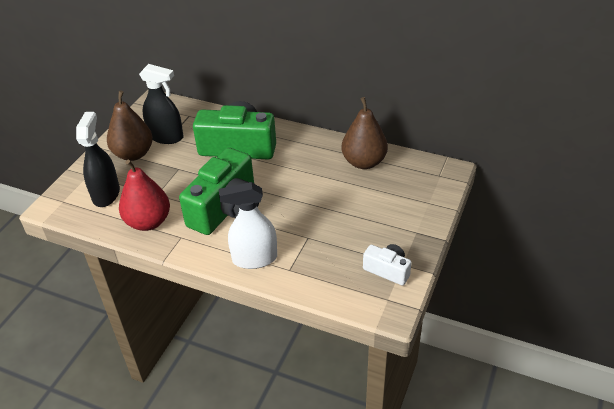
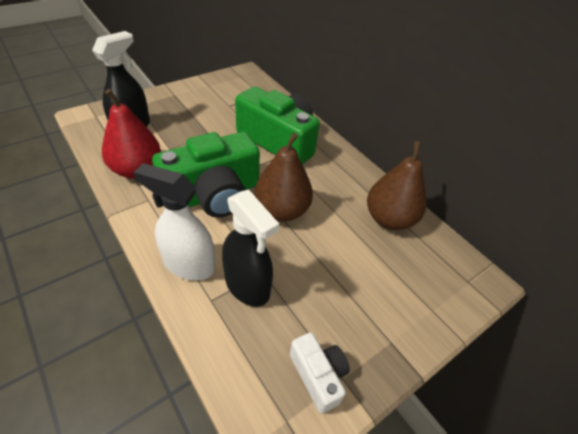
camera: 25 degrees right, 5 degrees up
(133, 154) = (187, 105): brown pear -> brown pear (282, 210)
(166, 137) = (226, 104): black spray bottle -> black spray bottle (247, 285)

